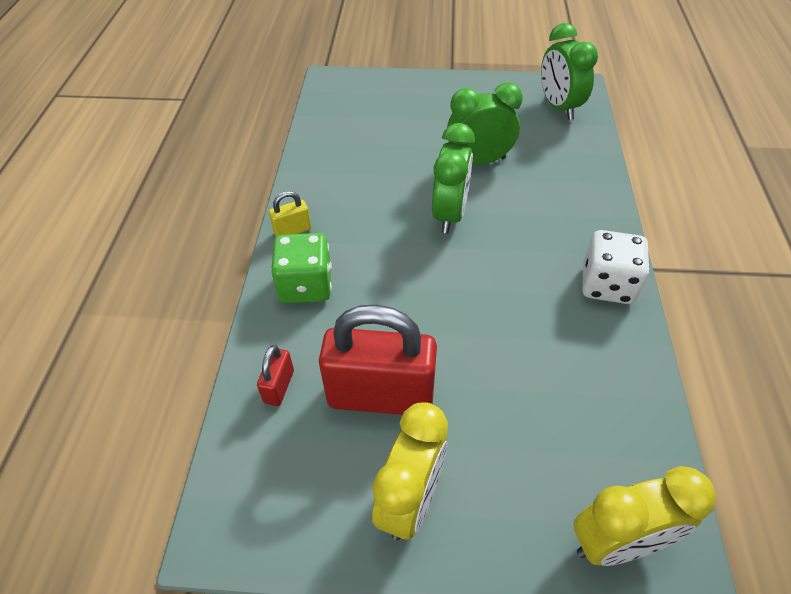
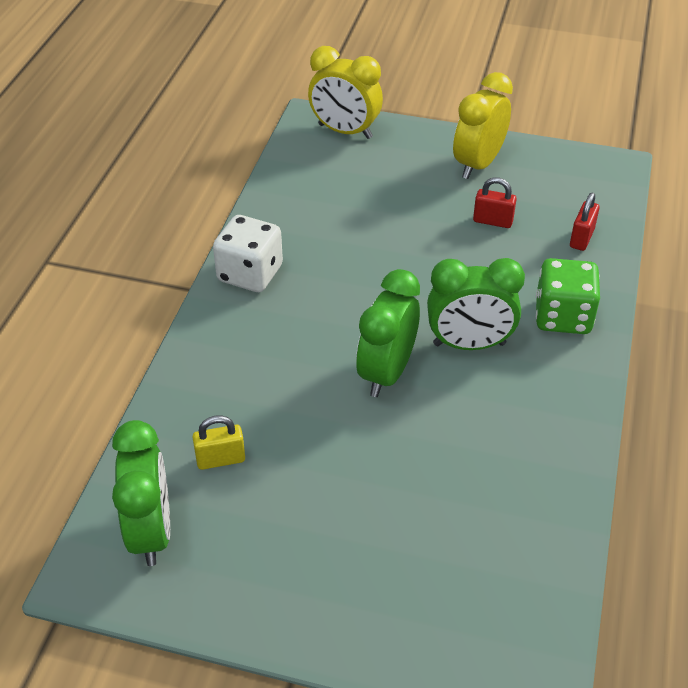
camera: 170 degrees left, 5 degrees down
(292, 230) = (583, 381): yellow padlock -> yellow padlock (220, 459)
(381, 395) = (492, 221): red padlock -> red padlock, size x0.44
(479, 161) = (322, 445): green clock -> green clock (469, 344)
(617, 542) = (345, 131): yellow clock -> yellow clock turned 150 degrees counterclockwise

